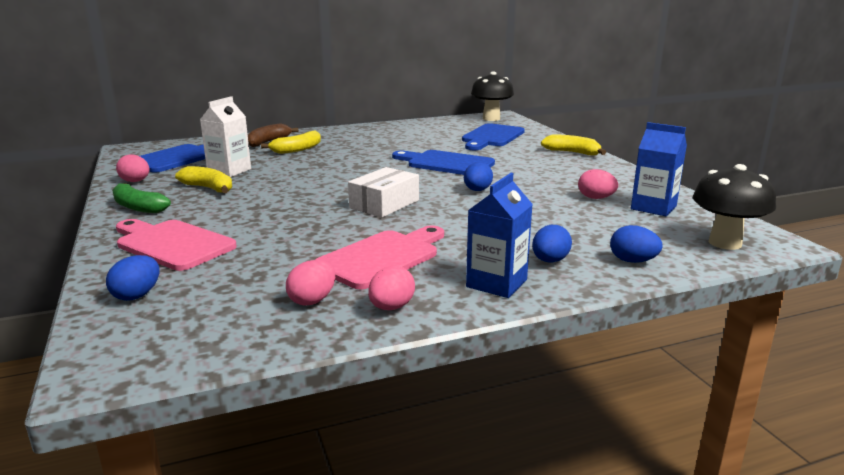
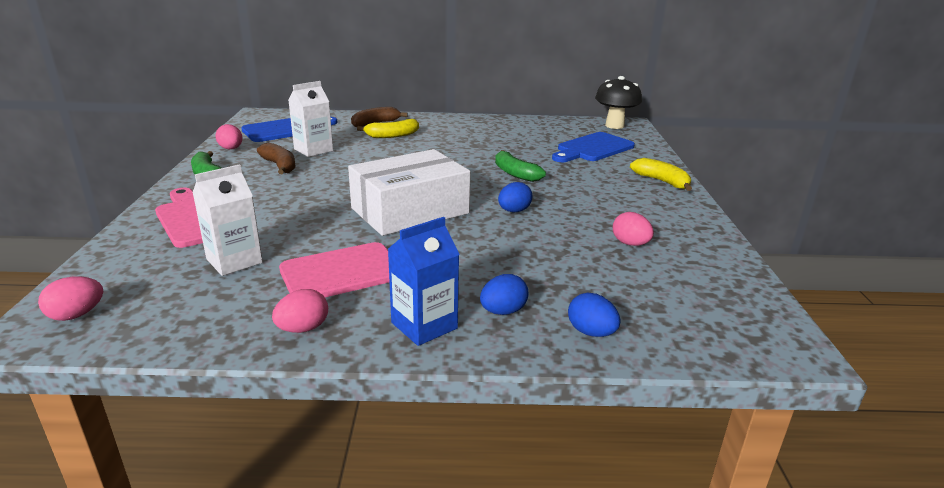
camera: 20 degrees right, 5 degrees up
(137, 295) = (123, 265): blue egg -> none
(209, 188) = (280, 166): yellow banana -> brown banana
(257, 270) = (234, 261): none -> white carton
(312, 300) = (246, 304): pink egg -> pink egg (76, 315)
(384, 204) = (410, 211): white box -> white box, size x1.65
(446, 163) = (515, 173): blue cutting board -> green banana
(653, 207) = (685, 269): blue carton -> none
(725, 243) = (724, 334): black mushroom -> none

